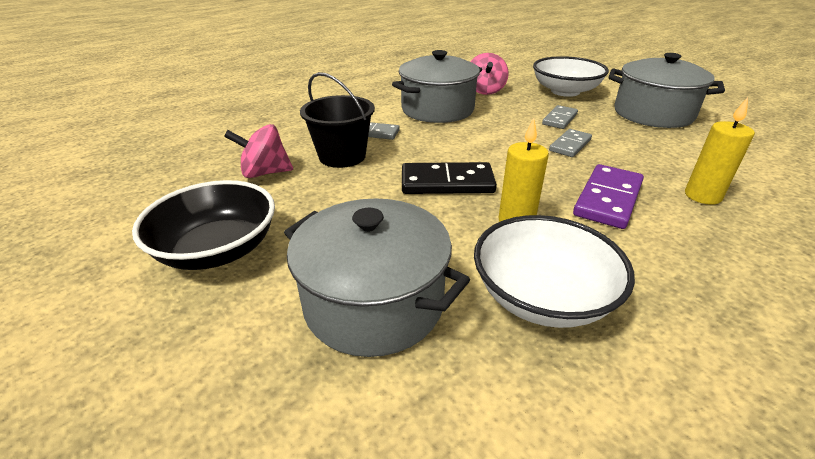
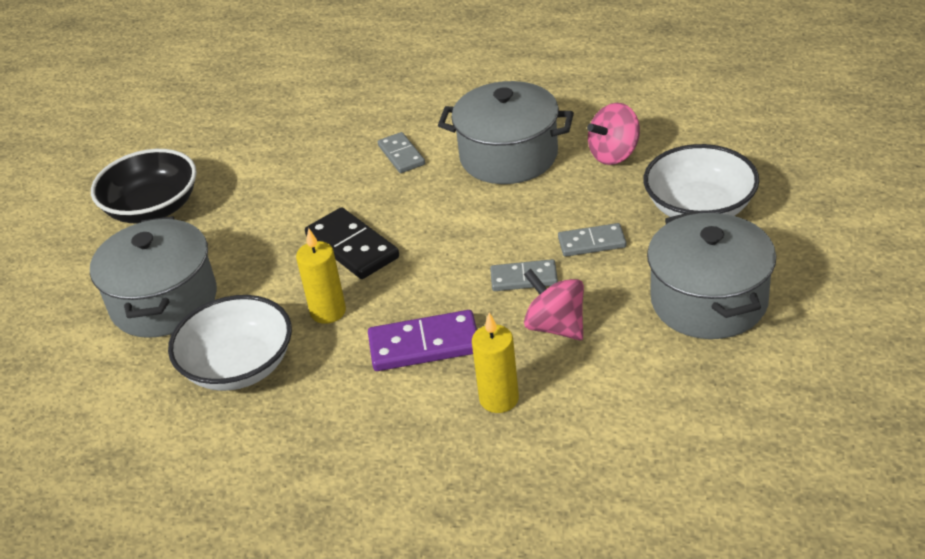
camera: 55 degrees right, 5 degrees up
(265, 173) = (263, 154): pink spinning top -> pink spinning top (555, 326)
(342, 156) = (334, 169): black bucket -> none

